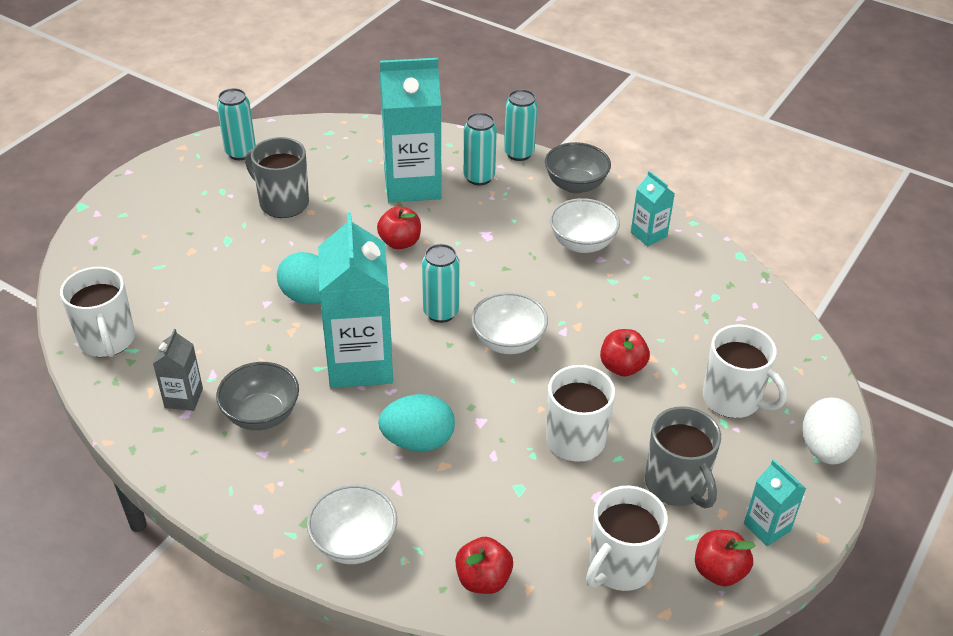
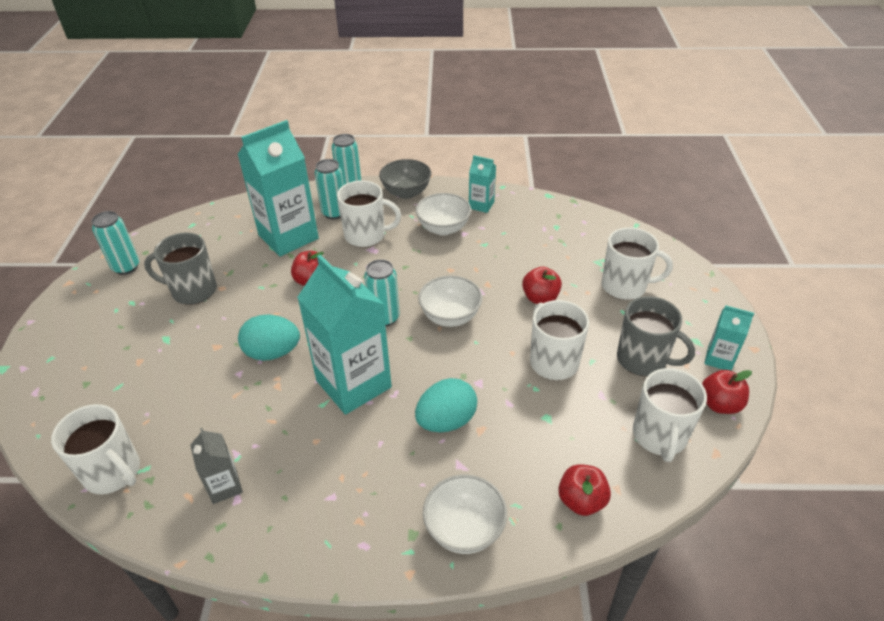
camera: 30 degrees left, 0 degrees up
(261, 415) = (305, 465): grey bowl -> none
(492, 217) = (366, 236): none -> white mug
(825, 449) = (704, 292): white egg -> none

